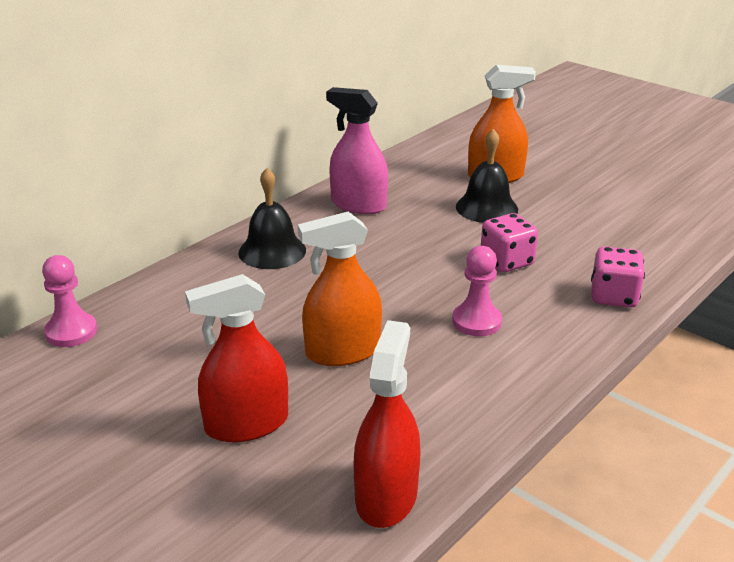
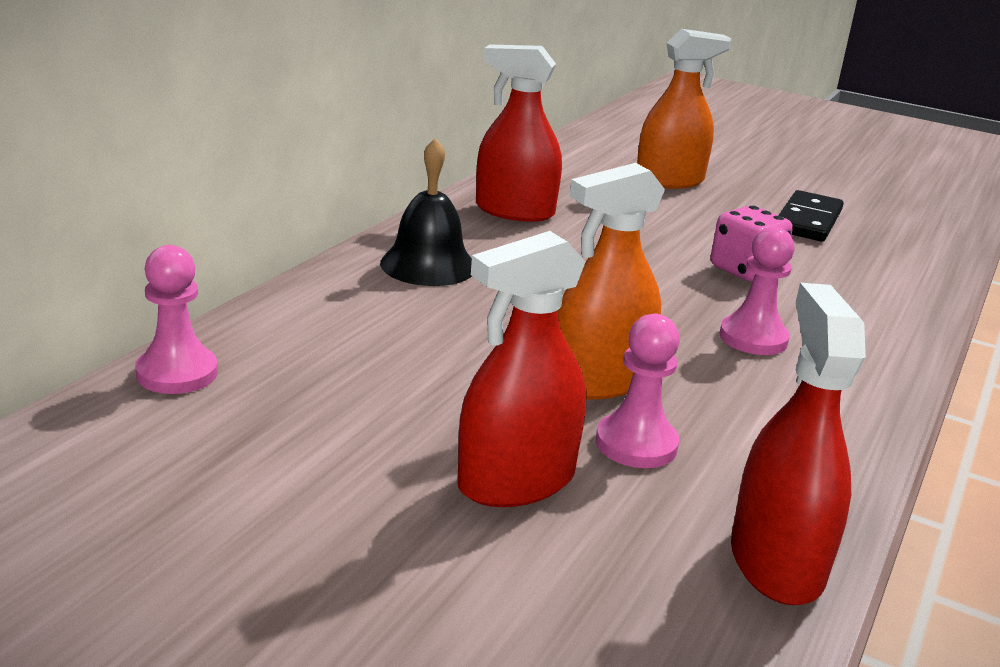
camera: 15 degrees left, 5 degrees down
(341, 402) = (636, 444): none -> pink pawn
(358, 205) = (514, 211): pink spray bottle -> red spray bottle
(486, 208) = (681, 213): black bell -> none
(587, 216) = (808, 221): none -> black domino
(613, 296) = (900, 305): pink dice -> none

